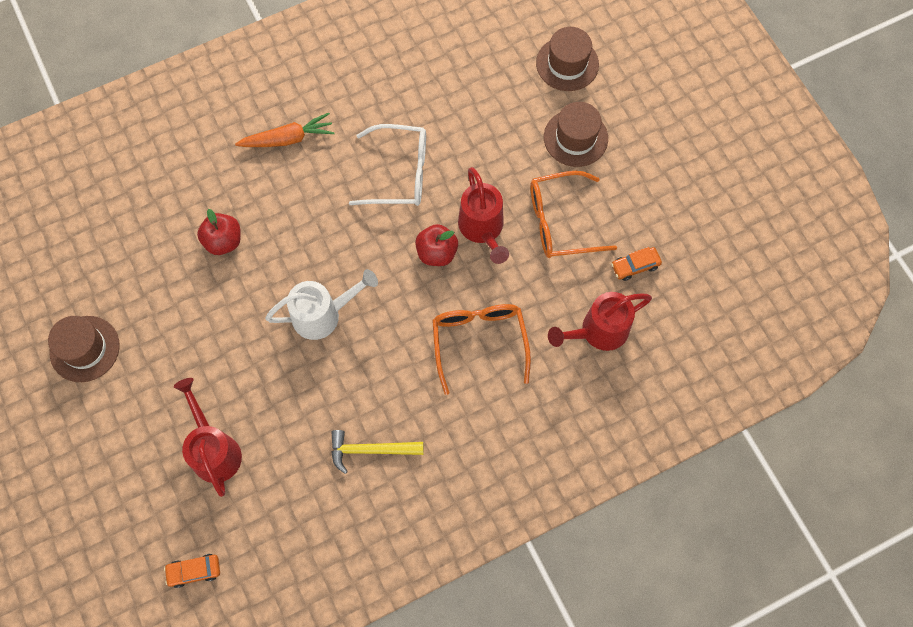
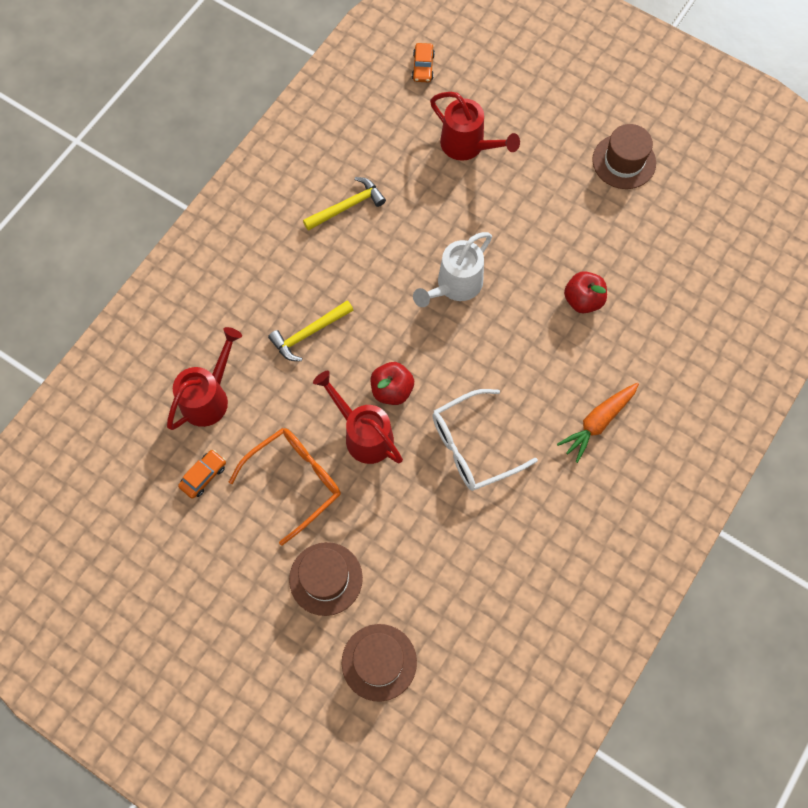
camera: 150 degrees right, 0 degrees up
(194, 571) = (423, 67): orange car -> orange car turned 135 degrees clockwise
(479, 342) = (309, 333): orange glasses -> yellow hammer

